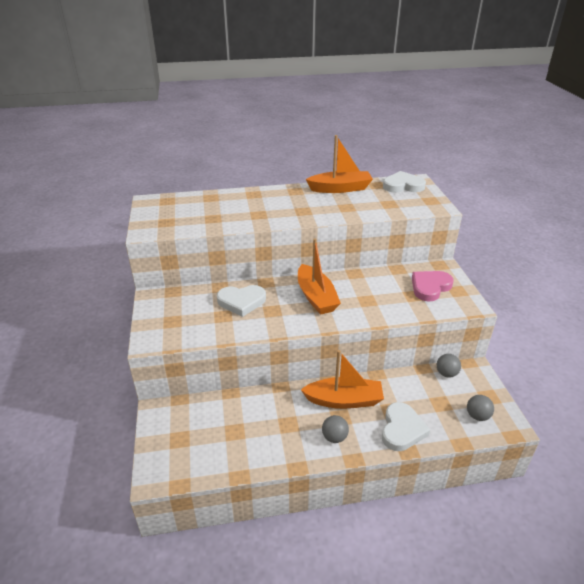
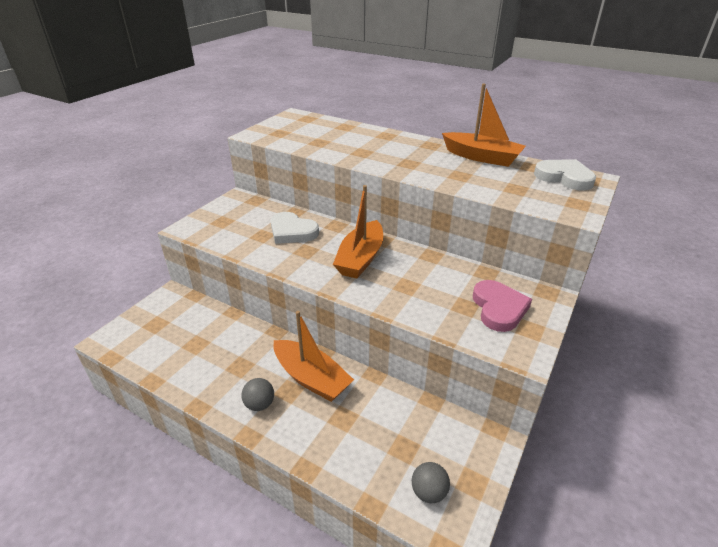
camera: 40 degrees right, 0 degrees up
(402, 429) = (328, 443): white heart -> none
(430, 287) = (499, 308): pink heart -> pink heart turned 90 degrees clockwise
(446, 373) = (451, 423): grey ball -> none

